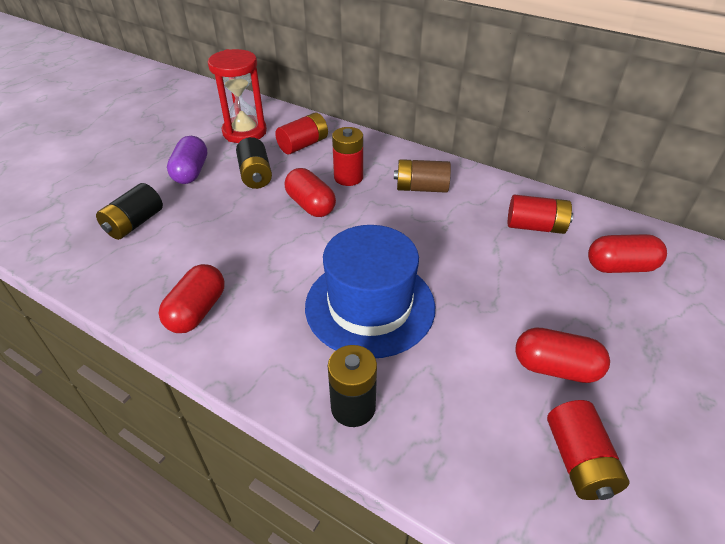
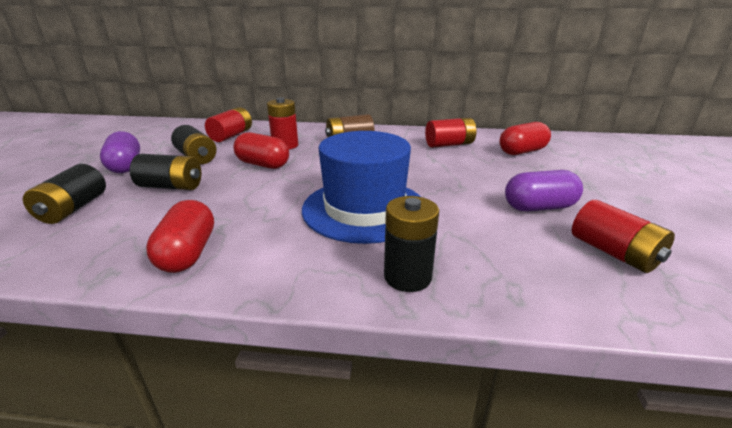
camera: 25 degrees left, 15 degrees down
(217, 216) = (171, 186): none -> black battery
(244, 132) = (169, 137): red hourglass -> none
(555, 368) = (539, 207): red capsule -> purple capsule

